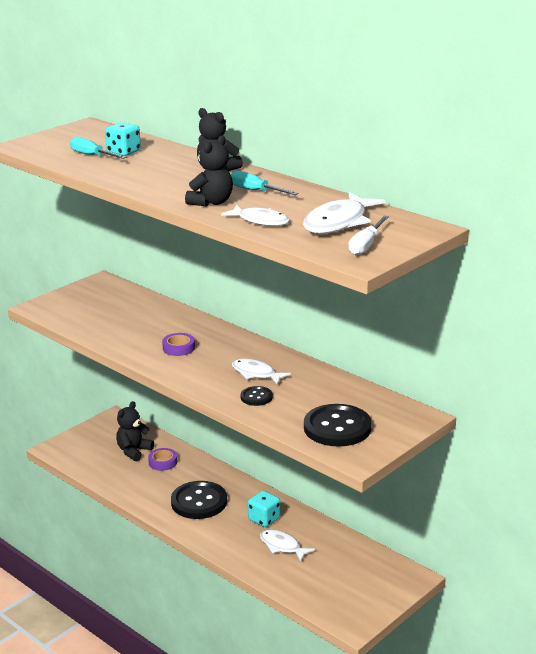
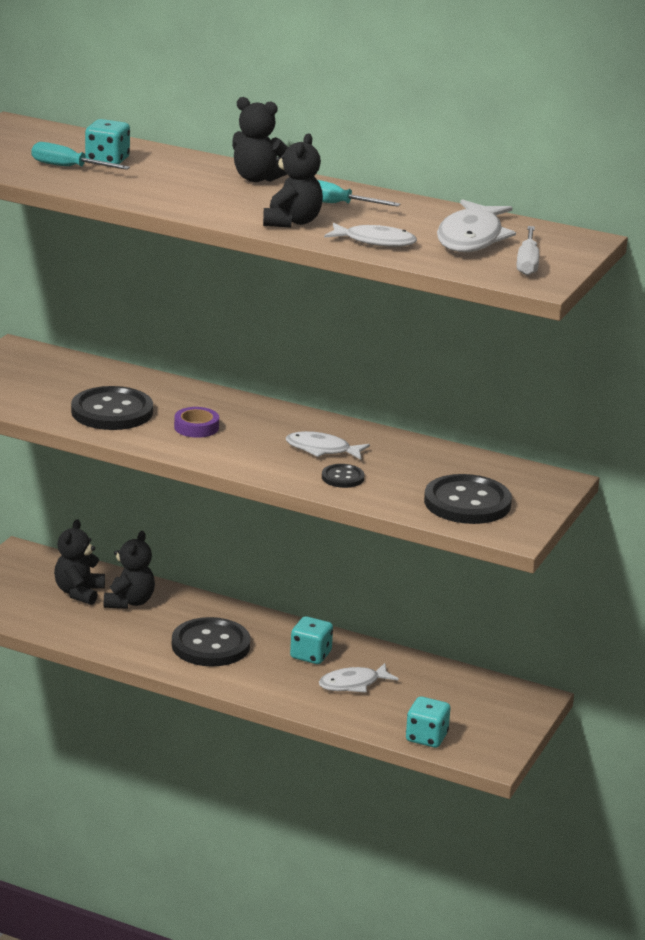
camera: 20 degrees left, 0 degrees up
(129, 331) = (112, 412): none -> black button
(163, 462) = (129, 602): purple tape -> black teddy bear
(282, 546) = (353, 684): white fish -> white fish turned 45 degrees counterclockwise
(313, 598) = (426, 737): none -> turquoise dice

